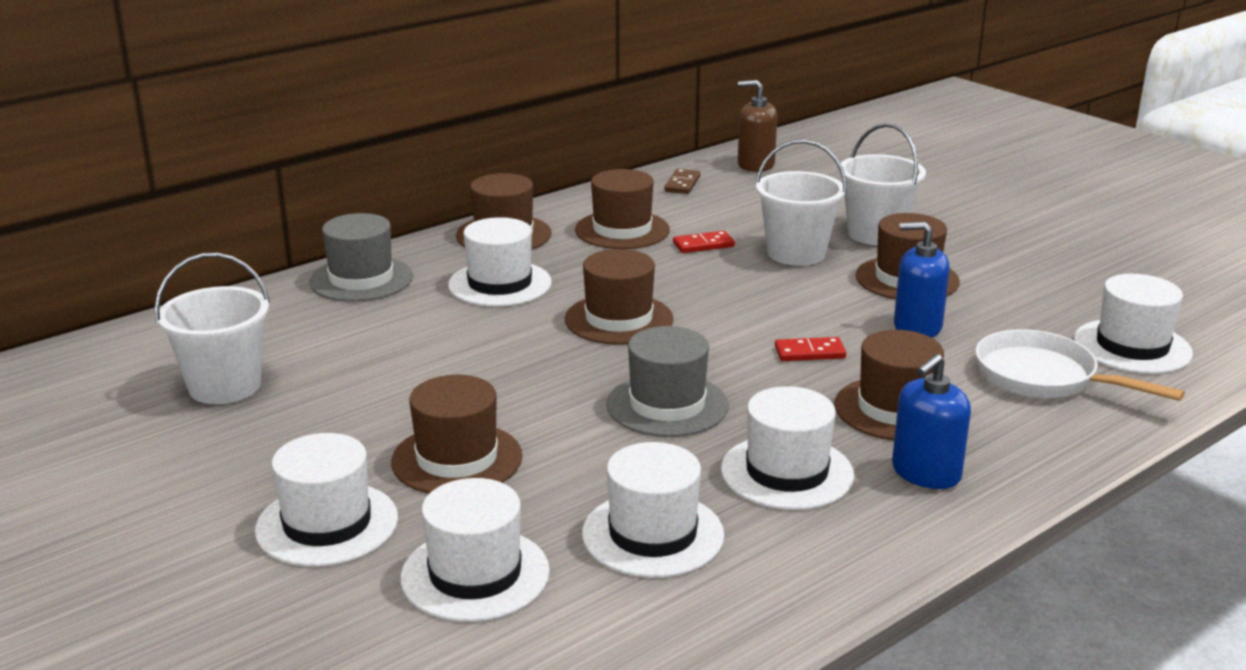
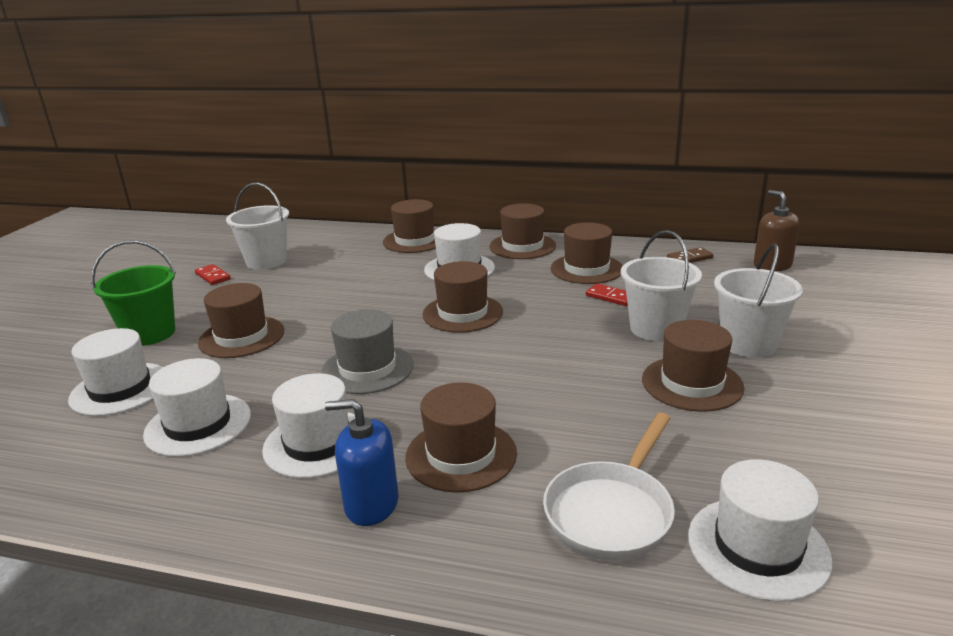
camera: 55 degrees right, 0 degrees up
(327, 524) = (150, 334): white hat -> green bucket
(361, 279) = (415, 240): grey hat -> brown hat
(809, 352) = (506, 389): red domino -> red domino (213, 276)
(917, 327) = (614, 416): blue soap dispenser -> none
(1044, 378) = (612, 512): white pan -> white pan turned 150 degrees counterclockwise

